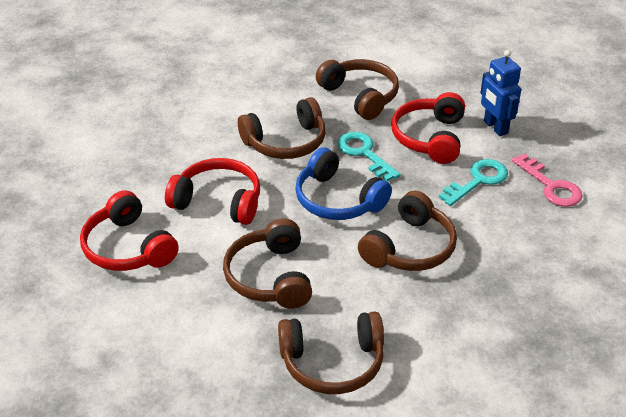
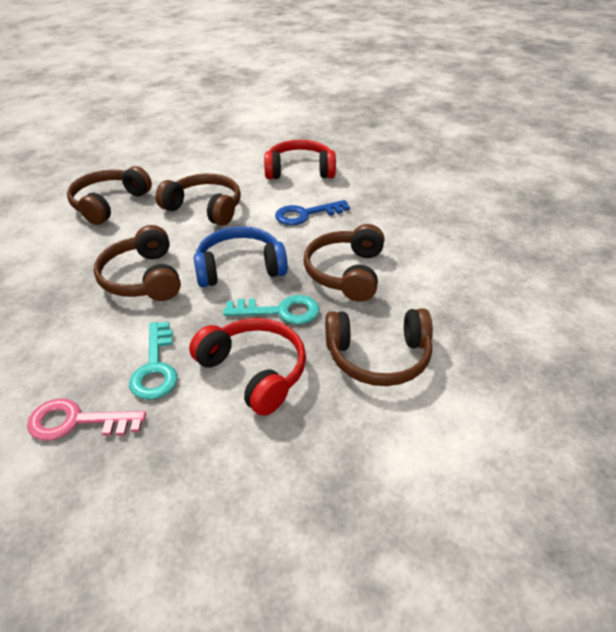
camera: 125 degrees right, 0 degrees up
(218, 201) = (305, 214): red headphones -> blue key
(495, 127) = (211, 443): blue robot -> none

